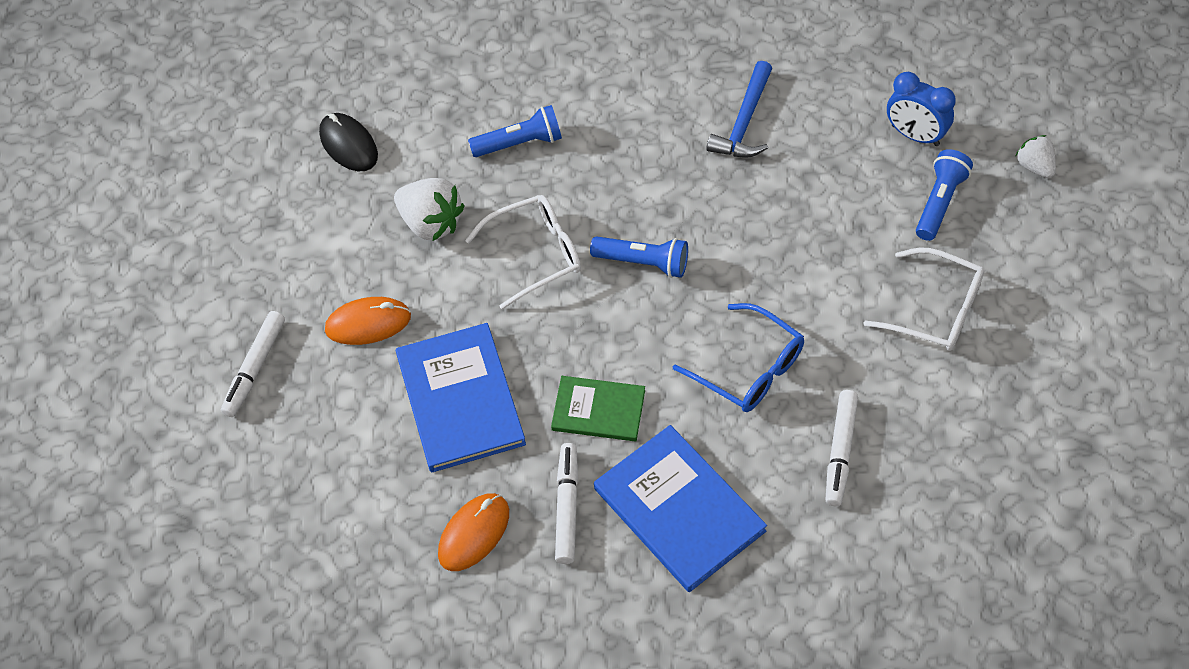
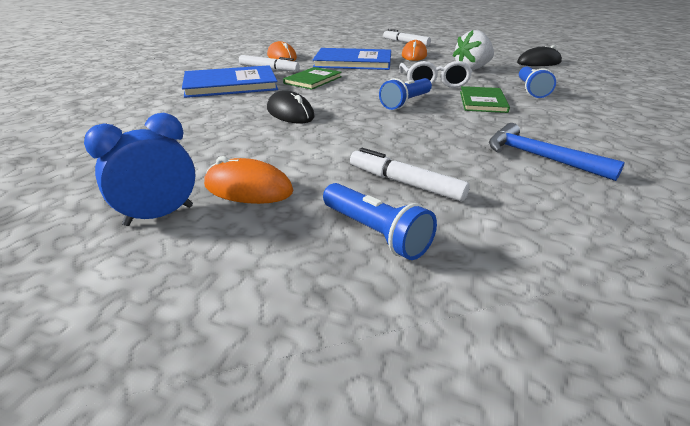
camera: 110 degrees right, 25 degrees down
(597, 186) = (482, 101): none -> green book
(749, 369) = (290, 113): blue glasses -> black mouse
(840, 452) = (193, 123): white marker -> white marker (405, 183)
(915, 135) = (495, 249): blue clock -> blue clock (159, 215)
(936, 310) = (248, 188): white glasses -> orange mouse
(1034, 166) = (385, 353): white strawberry -> none

